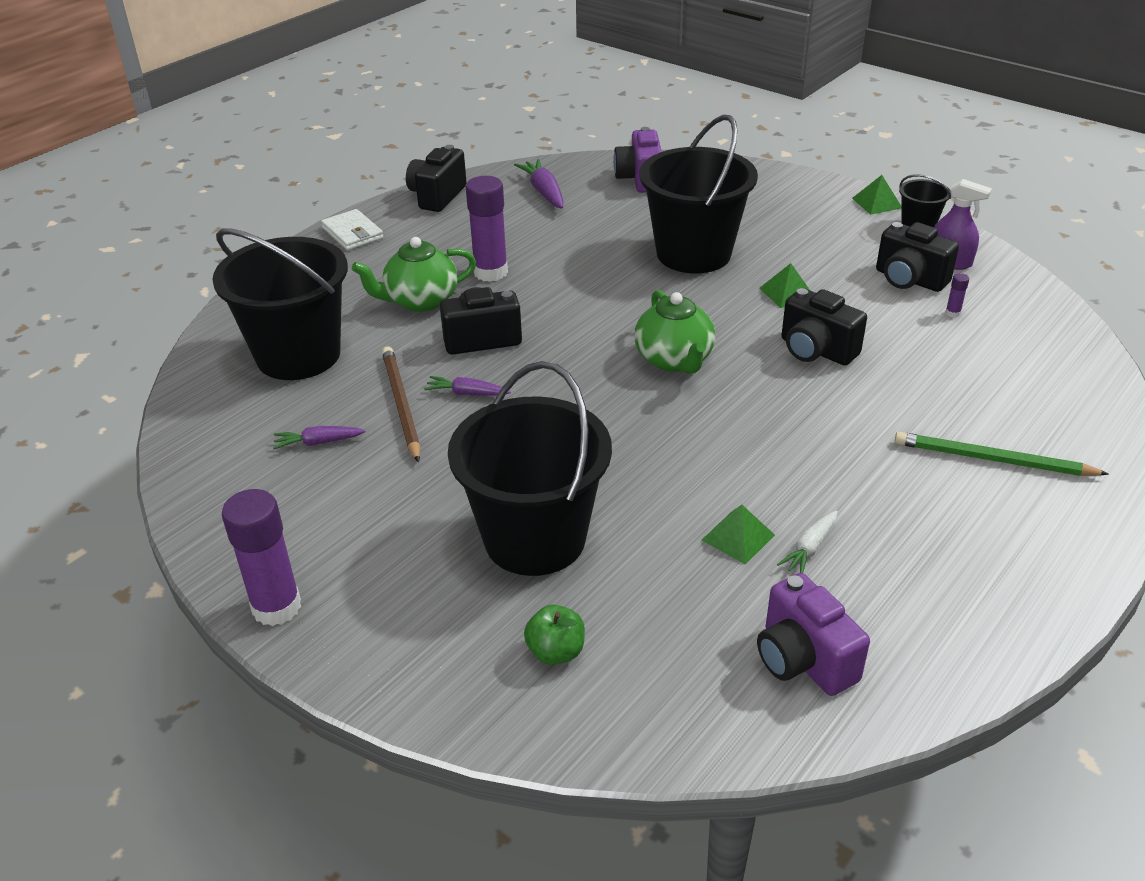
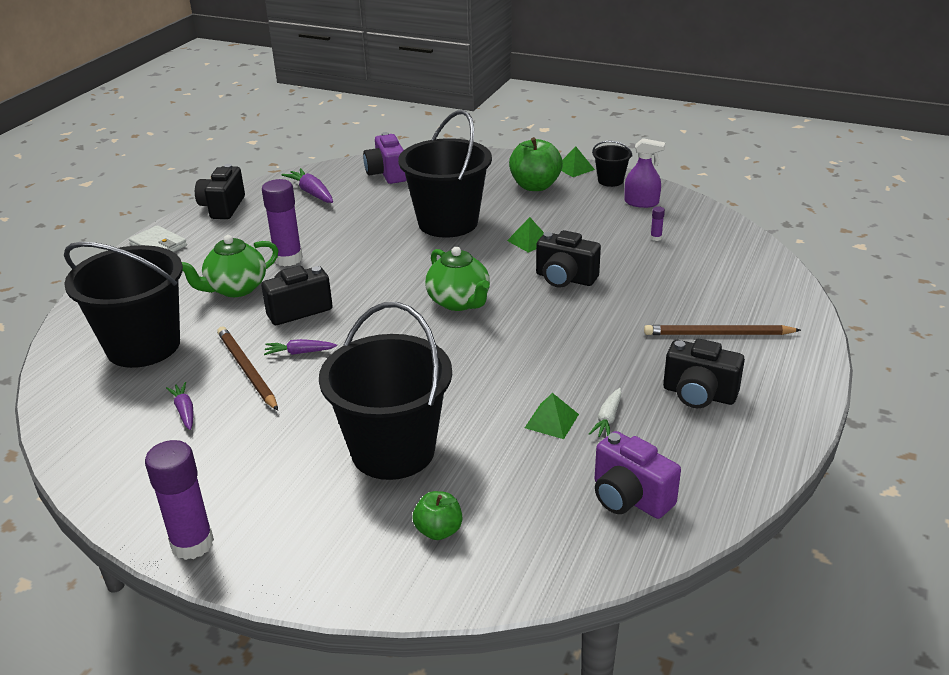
camera: 15 degrees left, 5 degrees down
(318, 442) = (184, 411): purple carrot -> purple carrot turned 90 degrees clockwise
(818, 220) = (535, 186): none -> green apple
(909, 280) = (616, 219): black camera -> black camera (699, 394)
(993, 460) = (718, 334): green pencil -> brown pencil

